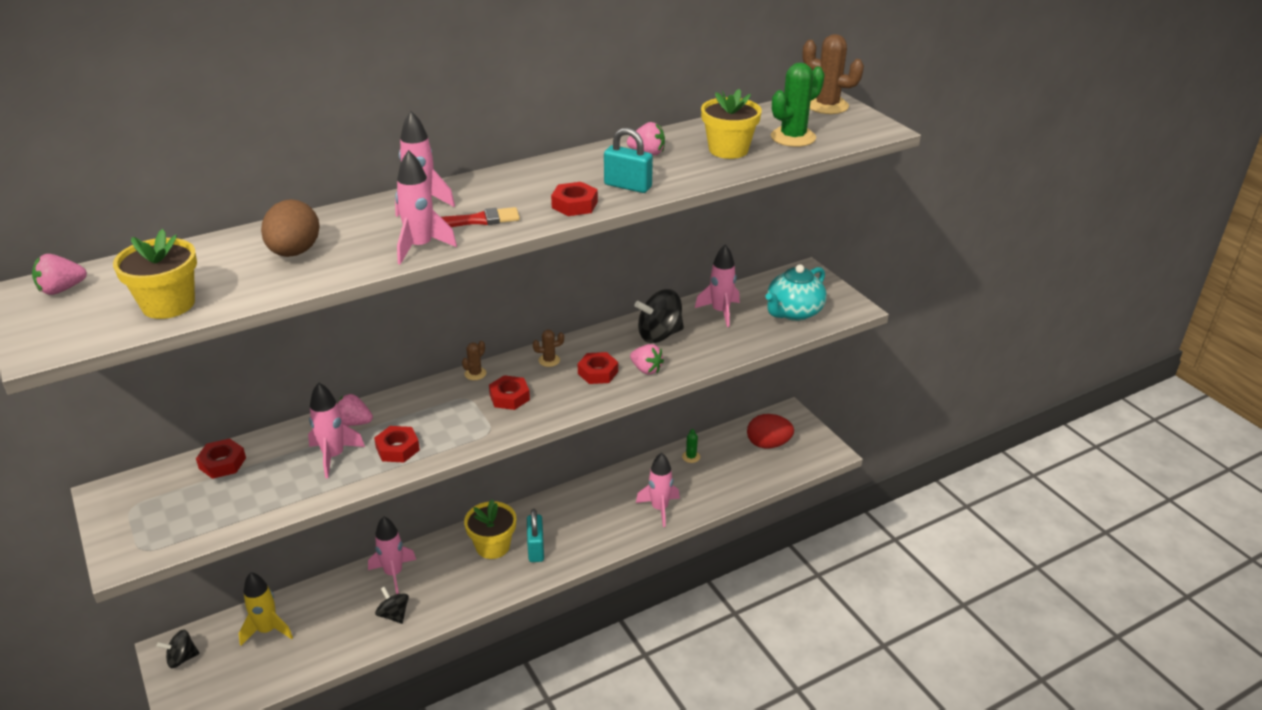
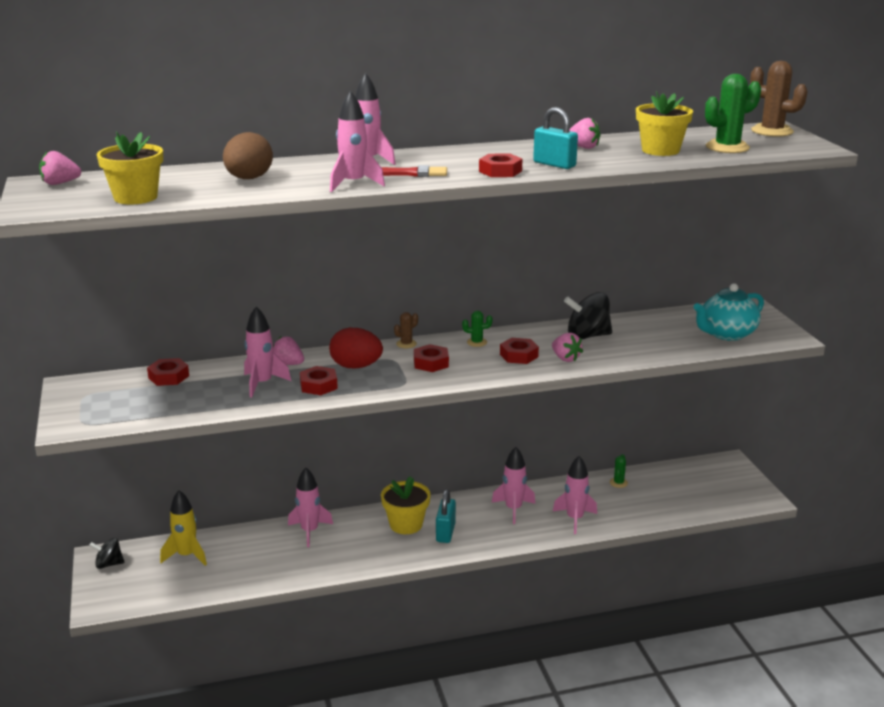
camera: 15 degrees right, 10 degrees down
(394, 614) = (300, 562): black spinning top -> none
(549, 360) = (477, 342): brown cactus -> green cactus
(720, 312) = (653, 326): pink rocket -> pink rocket (513, 509)
(768, 444) = (700, 483): red egg -> red egg (356, 366)

